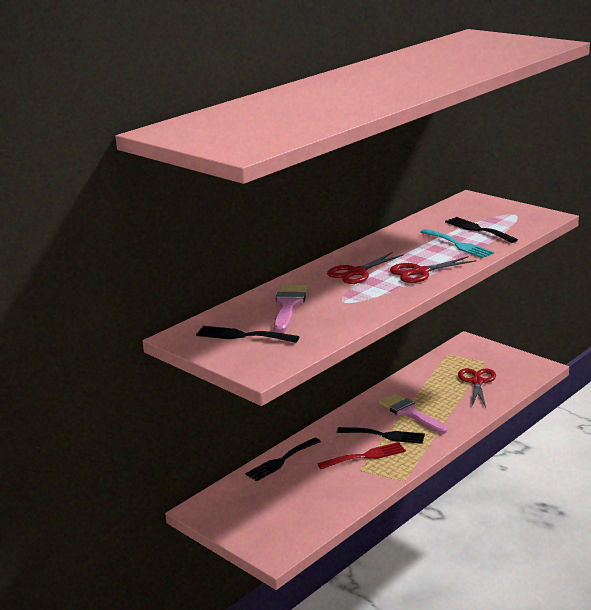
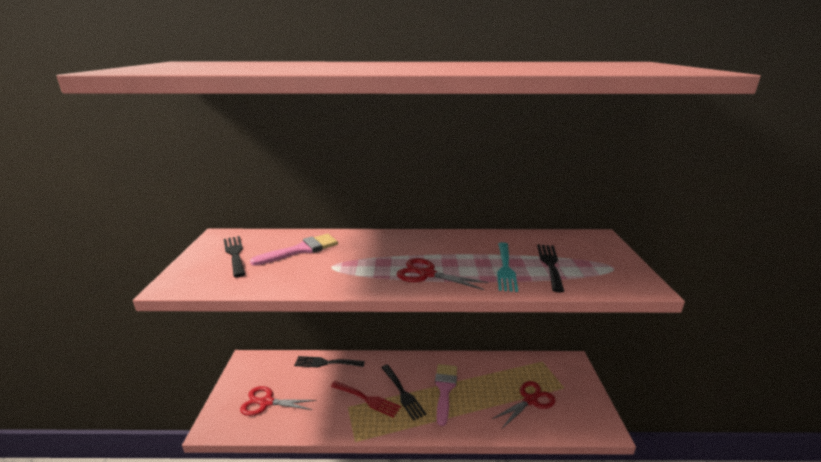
camera: 45 degrees right, 0 degrees up
(357, 272) = (390, 250): red scissors -> red scissors (266, 402)

